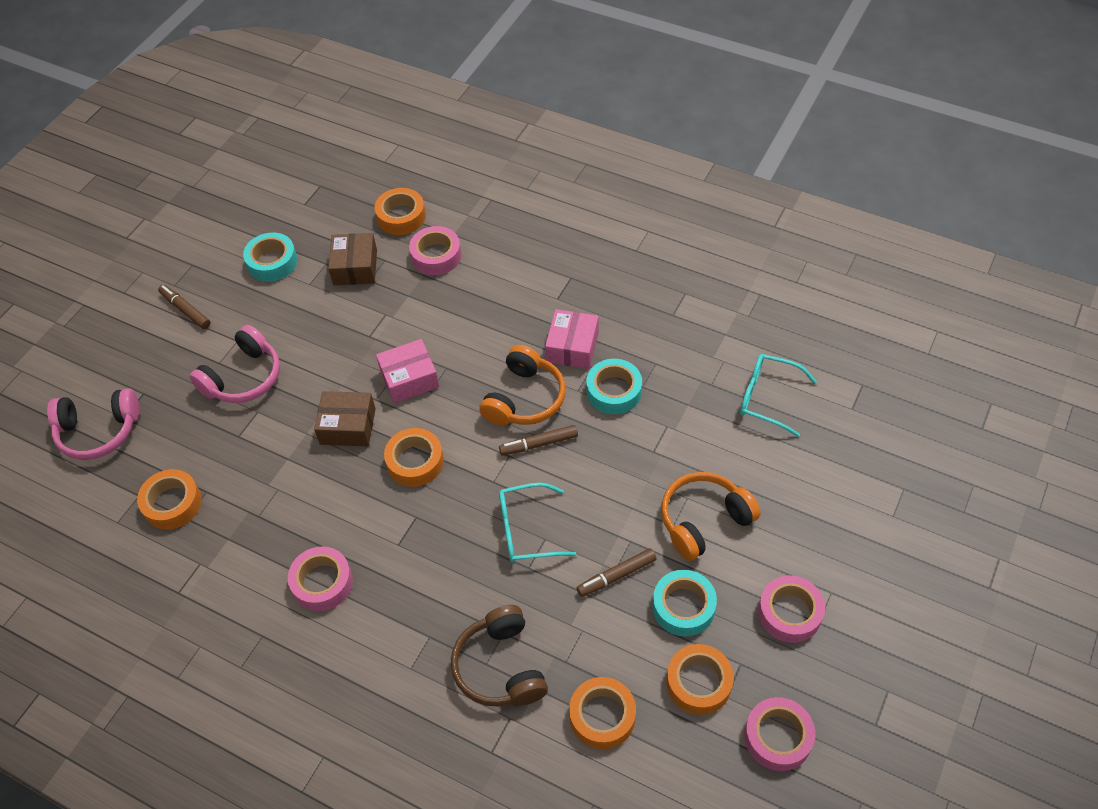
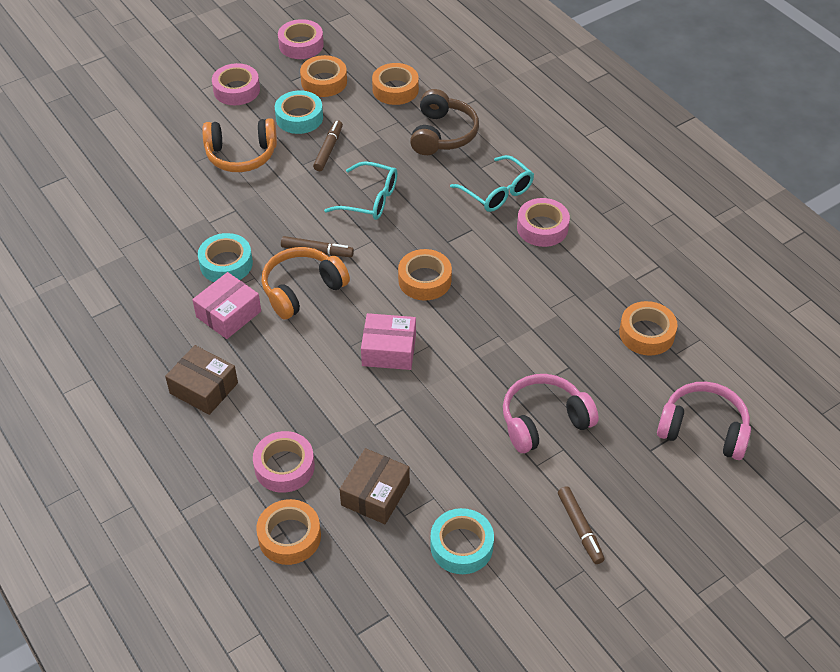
camera: 155 degrees left, 5 degrees down
(348, 426) = (466, 332): brown box -> brown box (204, 388)
(616, 576) = (328, 149): brown marker -> brown marker turned 75 degrees counterclockwise
(768, 398) = (116, 208): turquoise glasses -> turquoise glasses (497, 192)

